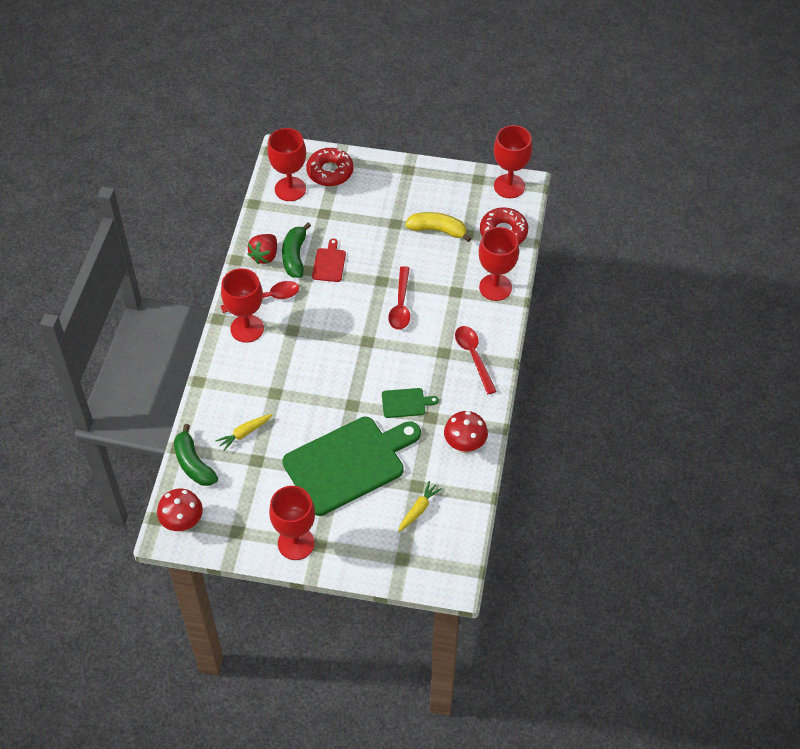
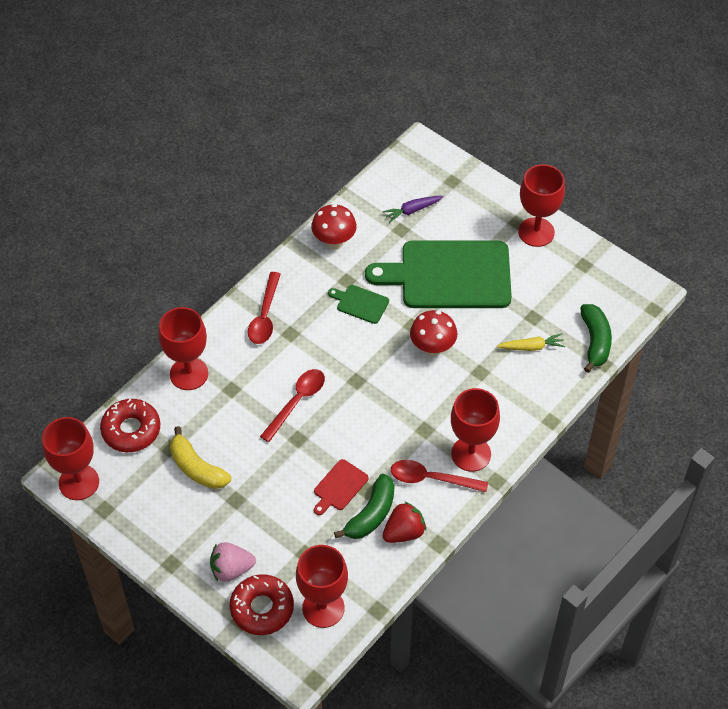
camera: 150 degrees left, 0 degrees up
(183, 523) = (630, 293): red mushroom -> red mushroom (432, 348)
(366, 183) = (231, 569): none -> pink strawberry
(418, 509) = (412, 210): yellow carrot -> purple carrot

